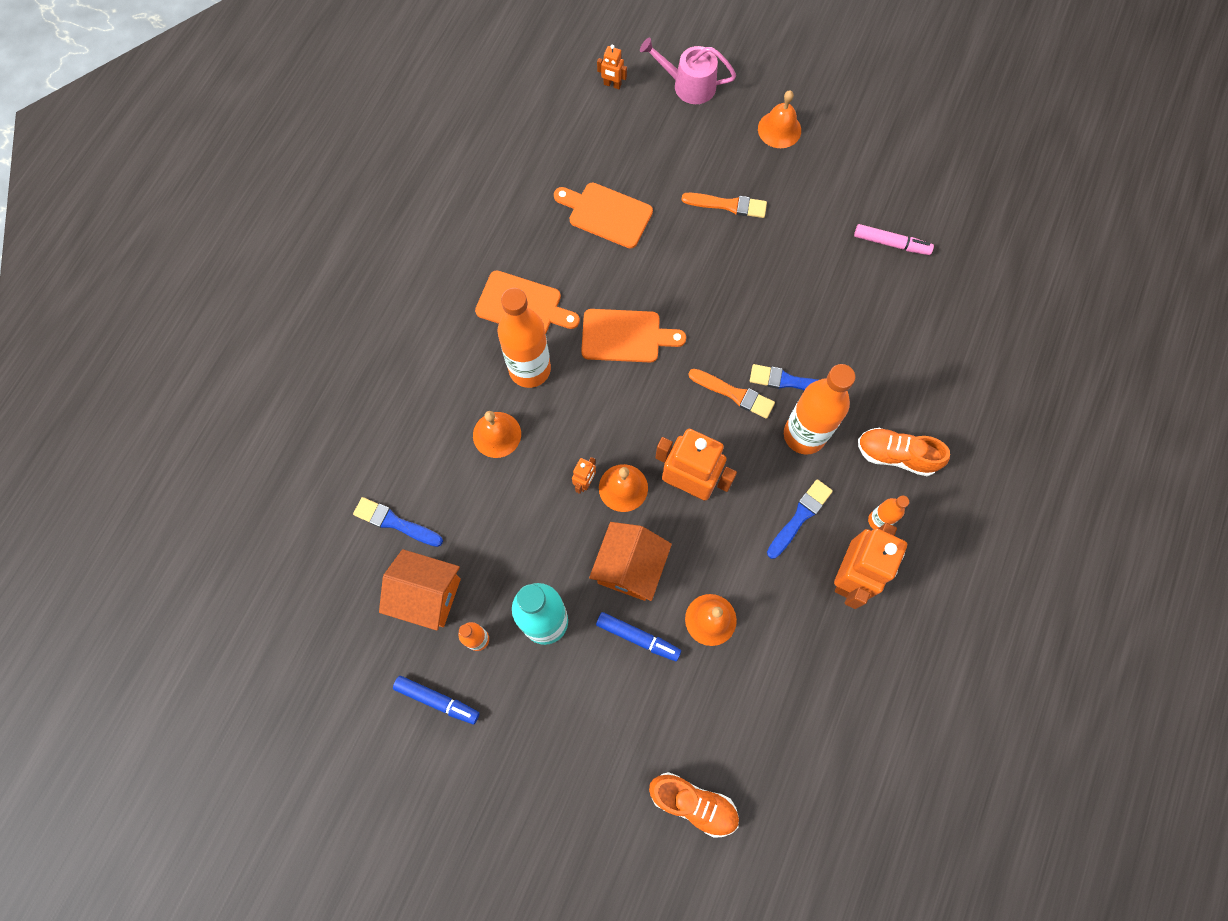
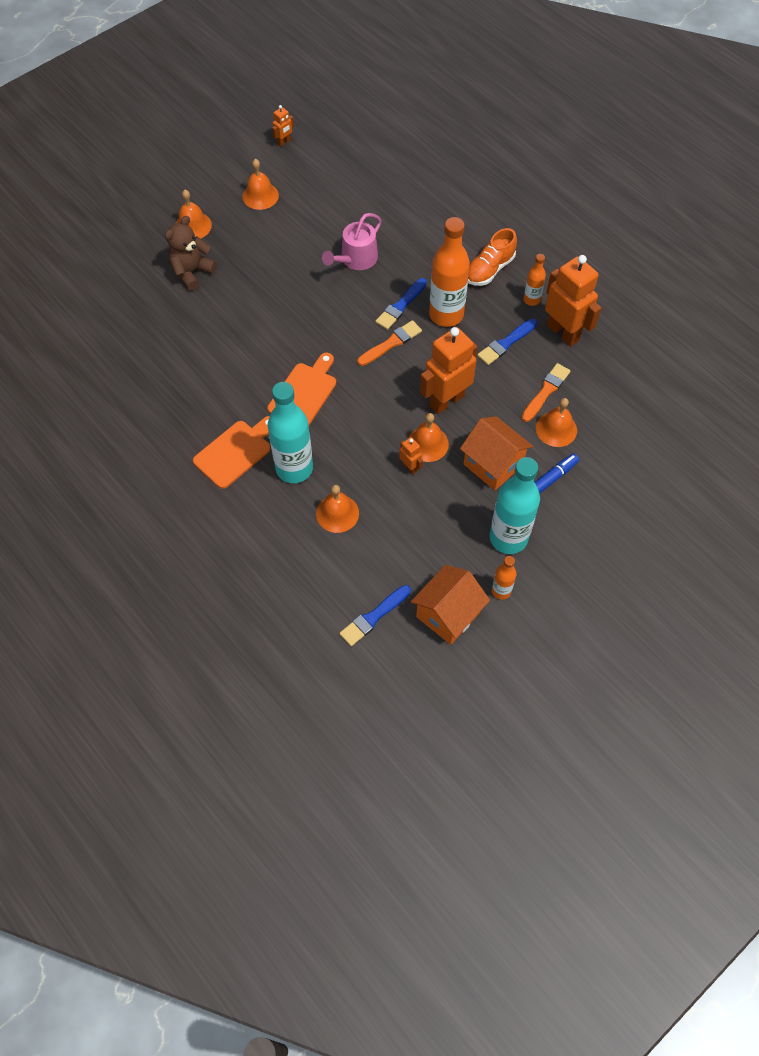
camera: 65 degrees left, 10 degrees down
(437, 700) = (537, 639): blue marker -> none
(530, 369) = (294, 468): orange bottle -> turquoise bottle
(606, 214) = (191, 363): orange cutting board -> none
(612, 85) = (77, 313): orange robot -> orange robot (284, 142)
(689, 85) = (114, 264): pink watering can -> pink watering can (356, 259)
(693, 803) = (684, 494): orange shoe -> none
(719, 158) = (192, 272): none -> brown teddy bear
(728, 205) = (235, 283): orange brush -> orange brush (546, 391)
(800, 517) = (506, 343): blue brush -> blue brush turned 105 degrees counterclockwise
(858, 172) = (260, 196): none -> orange bell
(891, 243) = (328, 202): pink marker -> none

